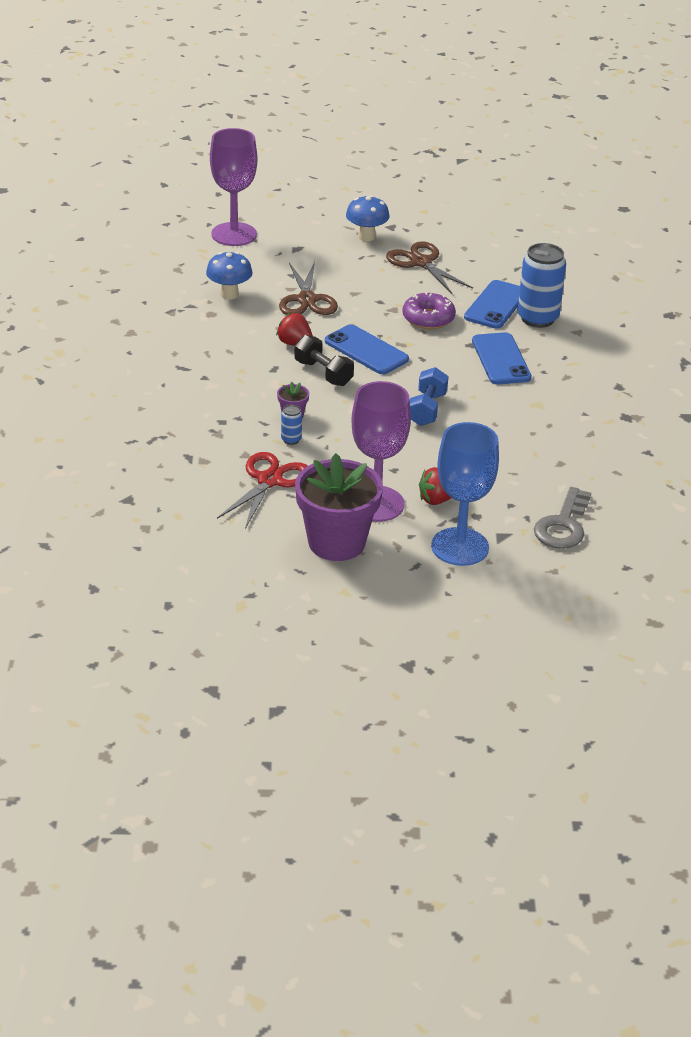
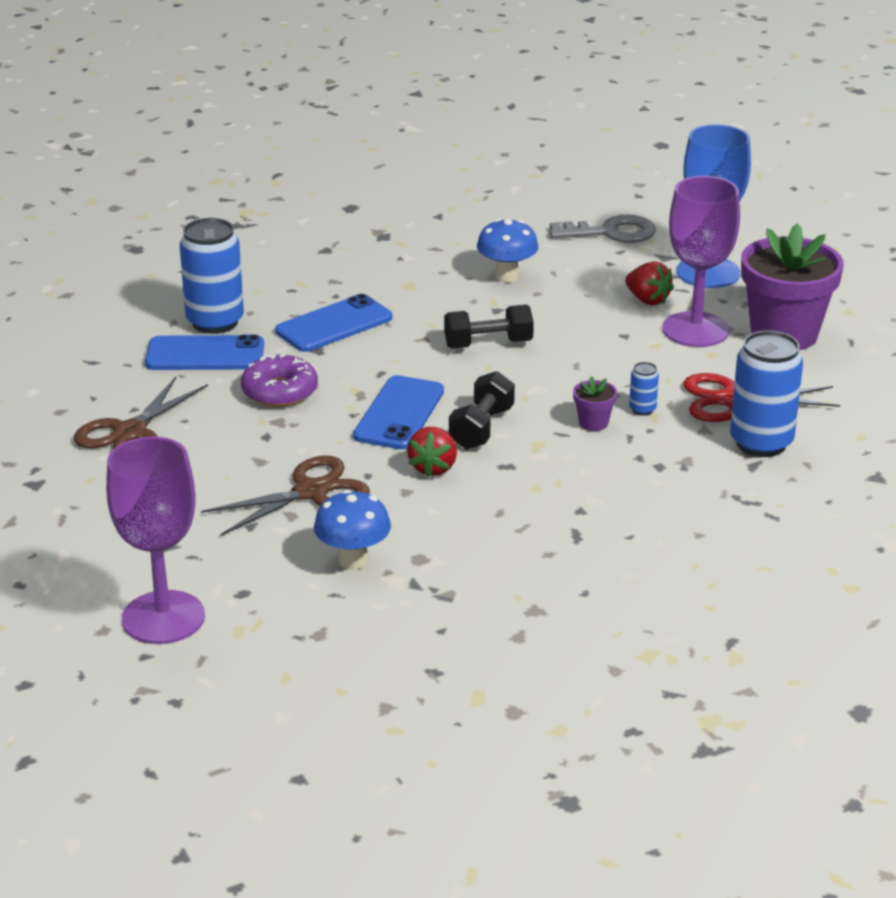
camera: 115 degrees left, 5 degrees down
(209, 470) = (761, 443): none -> blue can
(366, 237) = (83, 495): blue mushroom -> blue mushroom (507, 276)
(426, 409) = (488, 344): blue dumbbell -> black dumbbell

